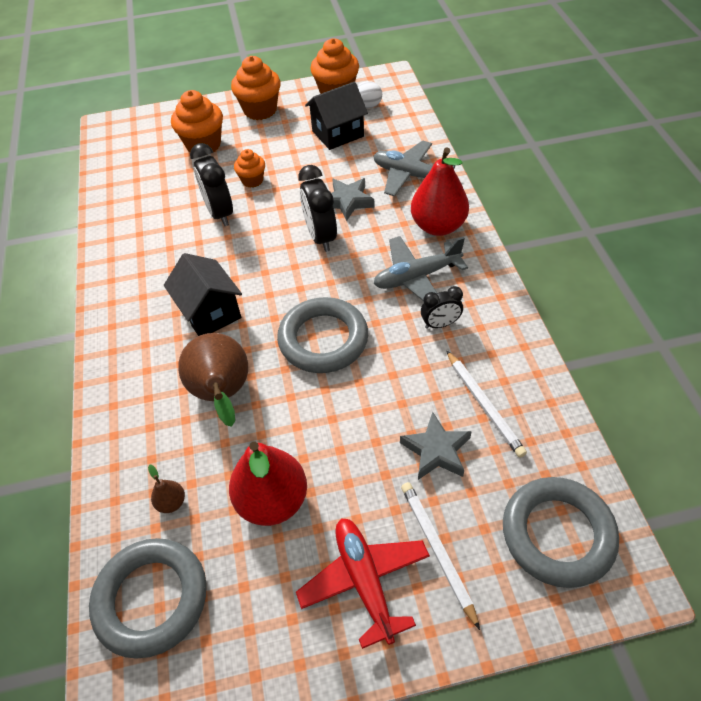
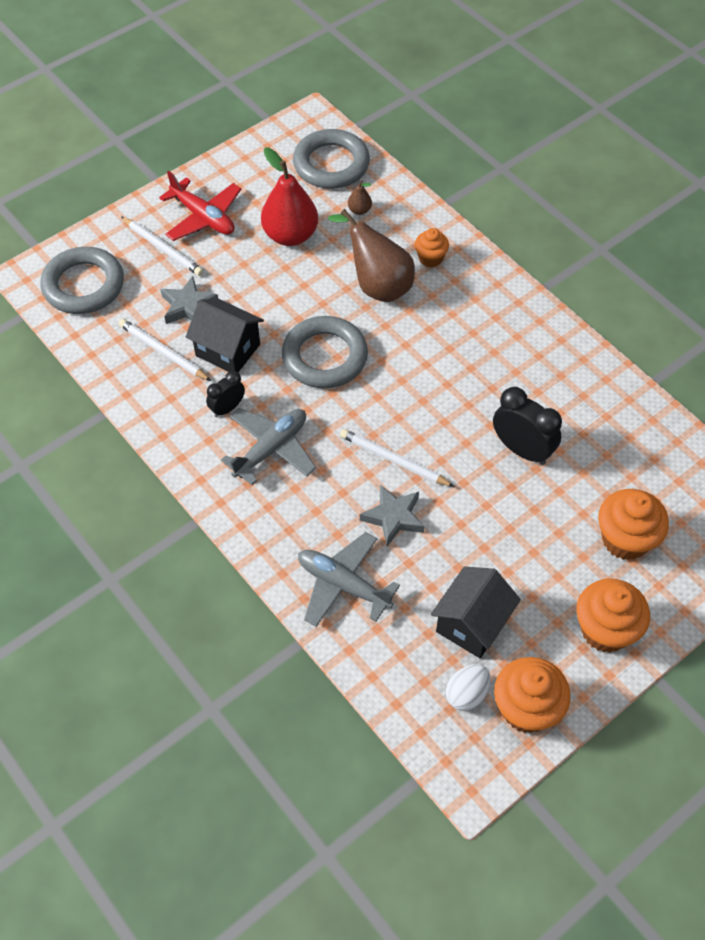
camera: 150 degrees right, 5 degrees up
(210, 313) = (442, 343): black house -> black house (227, 350)
(252, 180) = (521, 507): orange cupcake -> orange cupcake (430, 258)
(321, 237) = (394, 460): black clock -> white pencil
(410, 175) = (343, 584): grey plane -> grey plane turned 150 degrees counterclockwise
(438, 226) = (277, 520): red pear -> none

